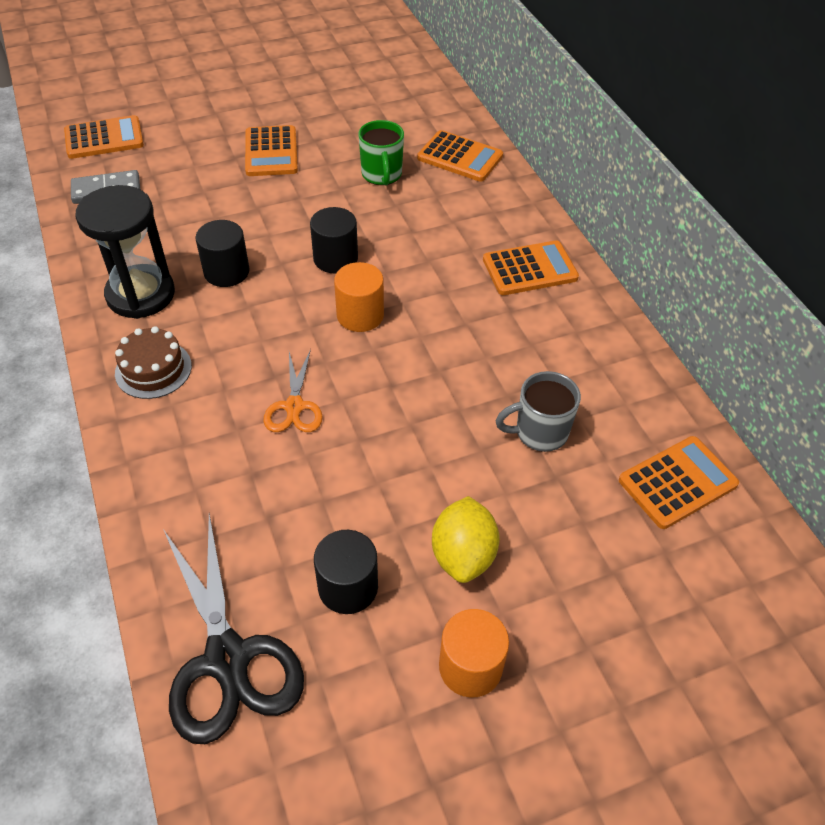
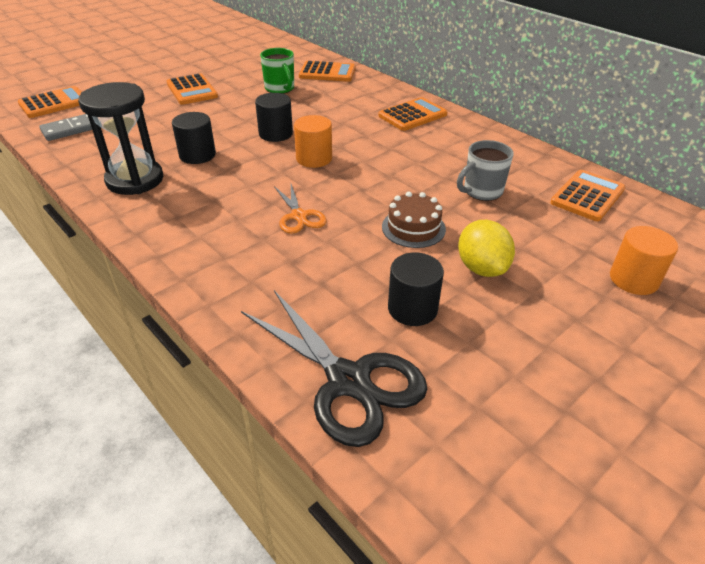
camera: 20 degrees left, 10 degrees down
(153, 369) = (171, 219): brown cake -> brown cake (413, 228)
(470, 667) = (536, 330): orange cylinder -> orange cylinder (633, 279)

